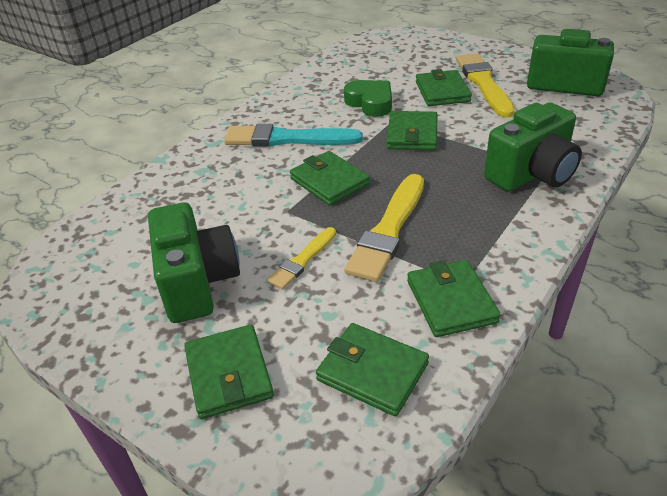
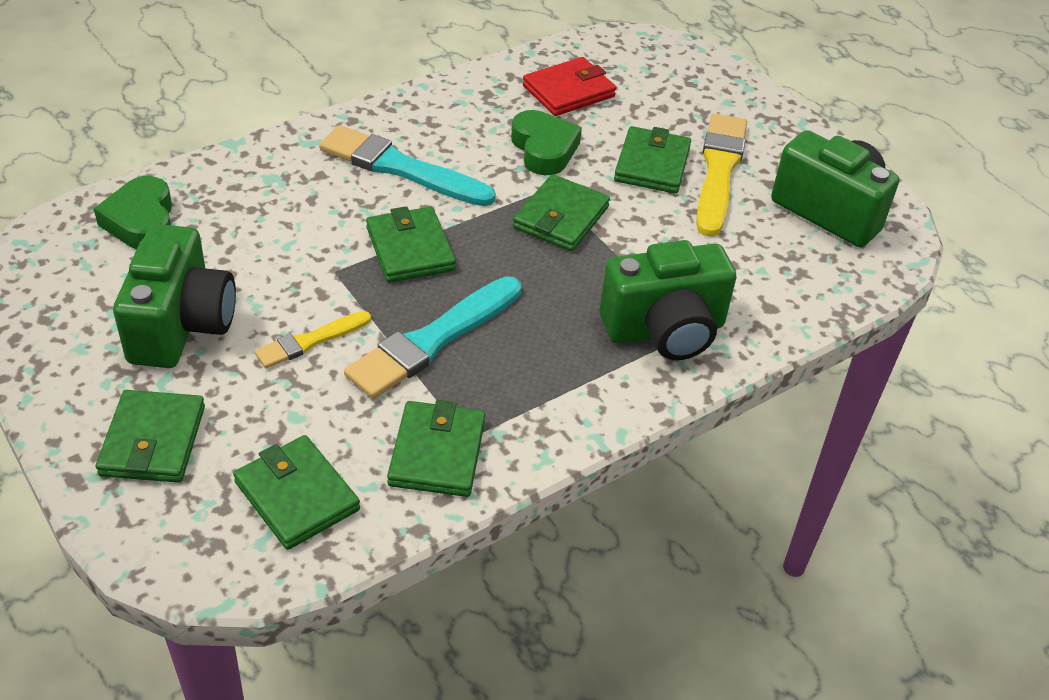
camera: 15 degrees right, 5 degrees up
(122, 225) = (141, 221): none -> green heart
(360, 71) = (568, 91): none -> red wallet
(388, 230) = (433, 340): yellow brush -> turquoise brush

